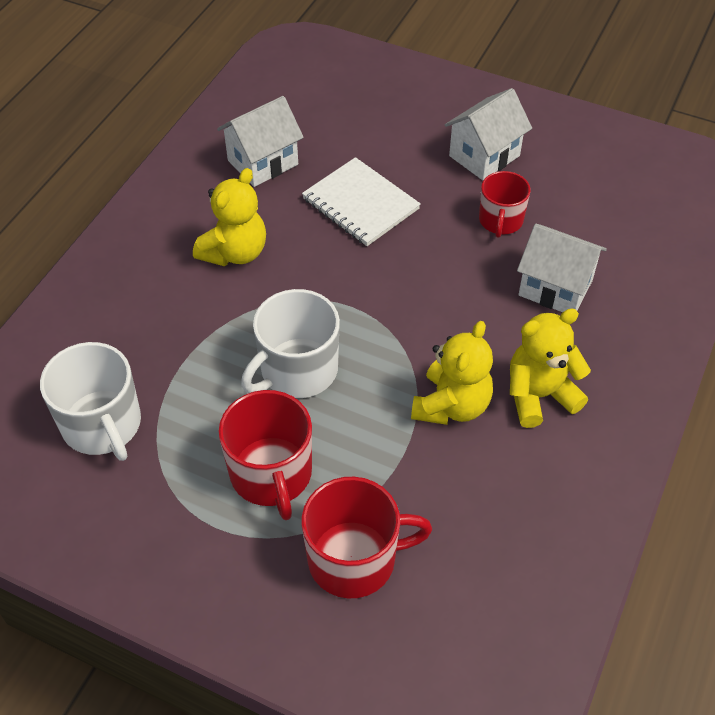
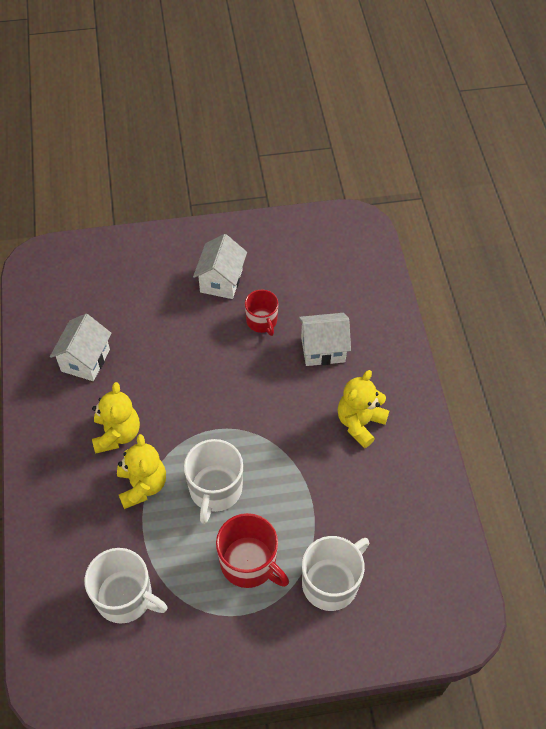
camera: 35 degrees left, 5 degrees up
(354, 559) = (331, 582): red mug -> white mug
(360, 204) = (170, 356): white notebook -> none
(451, 405) = (317, 458): yellow teddy bear -> yellow teddy bear (142, 485)

